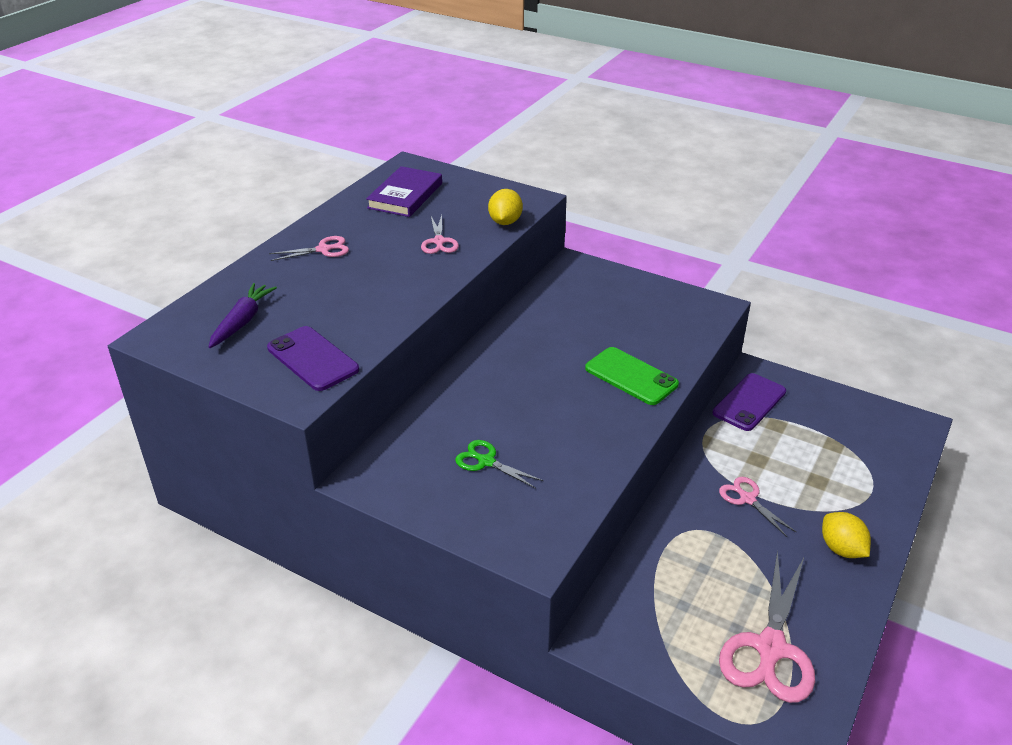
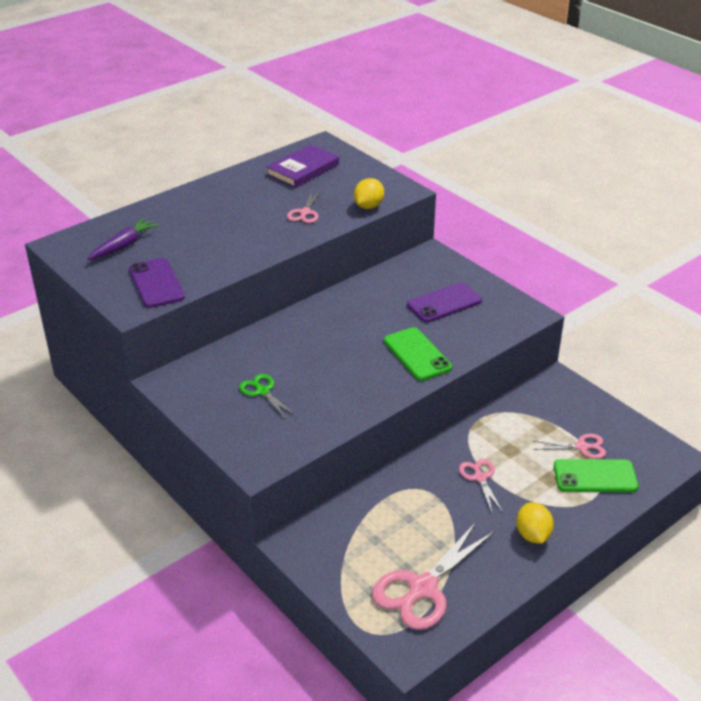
camera: 20 degrees right, 0 degrees up
(323, 249) = (213, 202): pink scissors -> pink scissors (582, 447)
(749, 402) = (535, 403): purple phone -> purple phone (444, 303)
(858, 466) = (595, 476): none -> green phone

